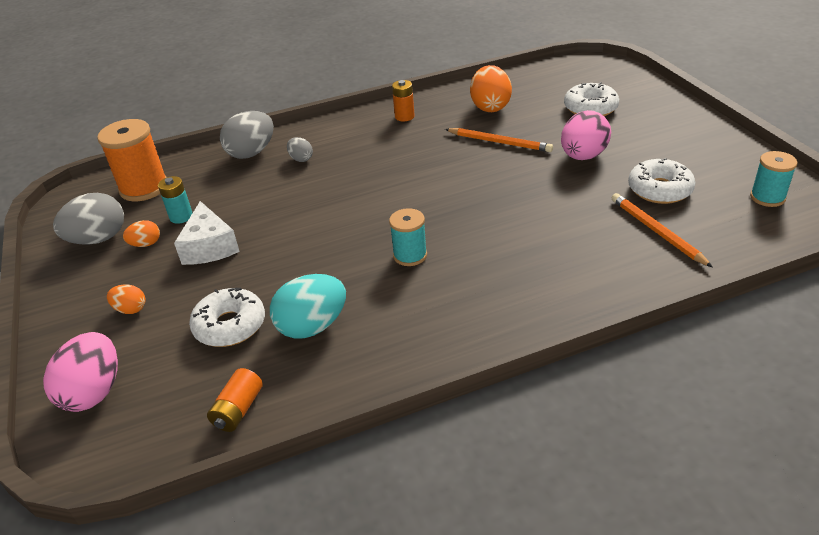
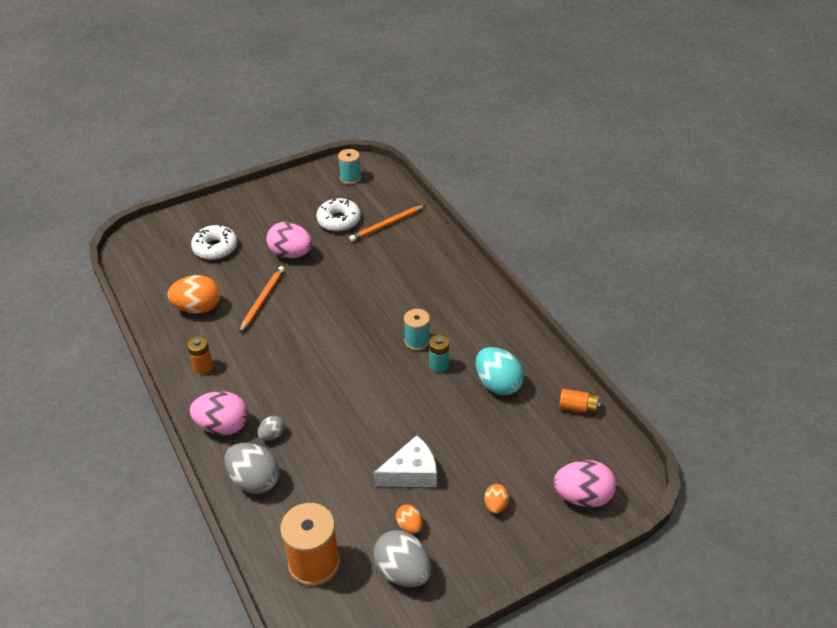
camera: 100 degrees left, 5 degrees up
(181, 217) = (366, 510): turquoise battery -> turquoise battery (439, 365)
(230, 325) = (504, 432): white donut -> none
(324, 132) = (223, 426): none -> pink egg

